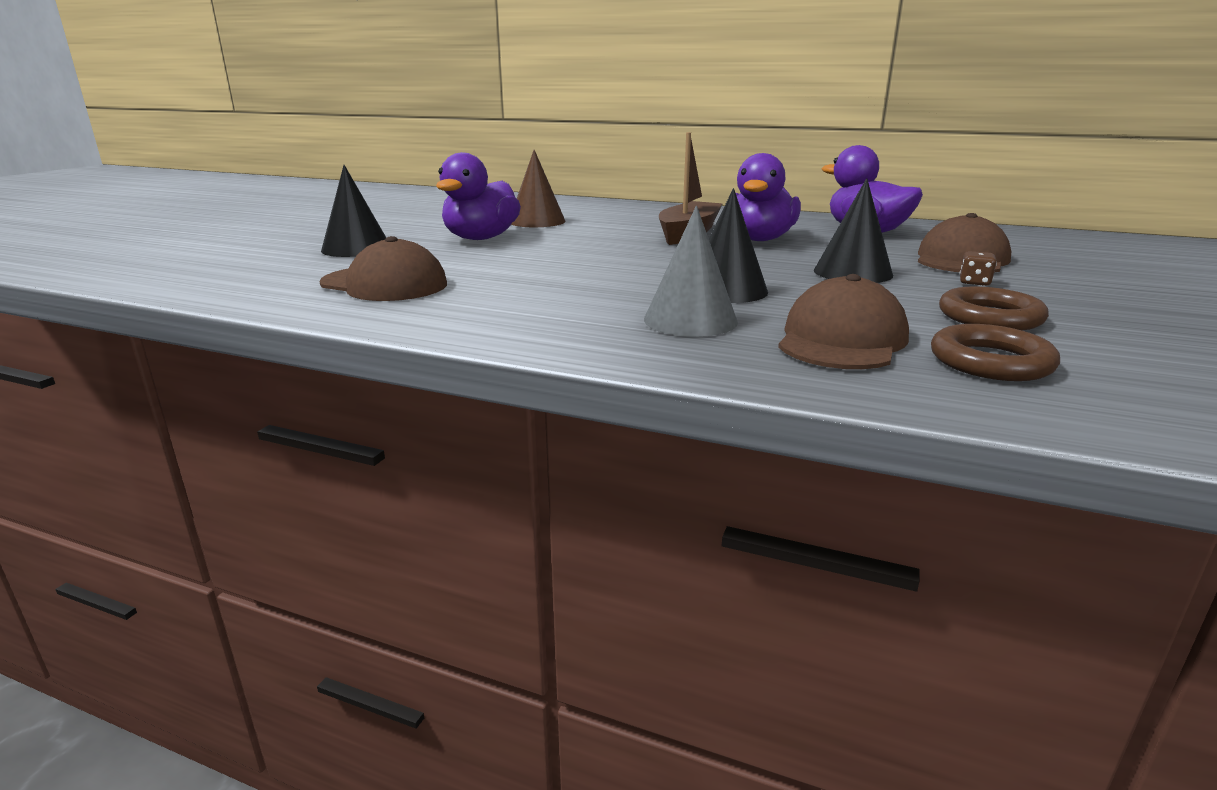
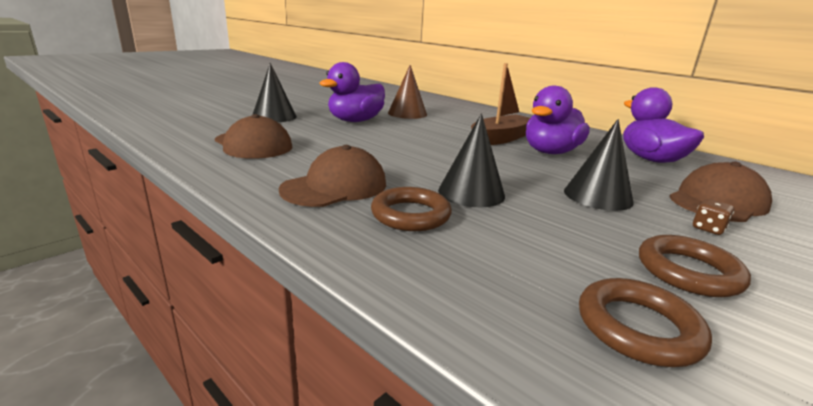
camera: 20 degrees right, 0 degrees up
(690, 320) = (410, 215): grey cone -> brown ring
(841, 339) = (514, 263): brown cap -> brown cap (335, 187)

